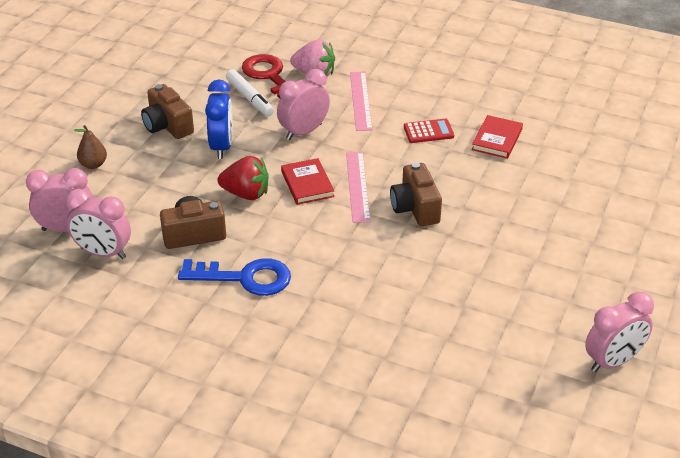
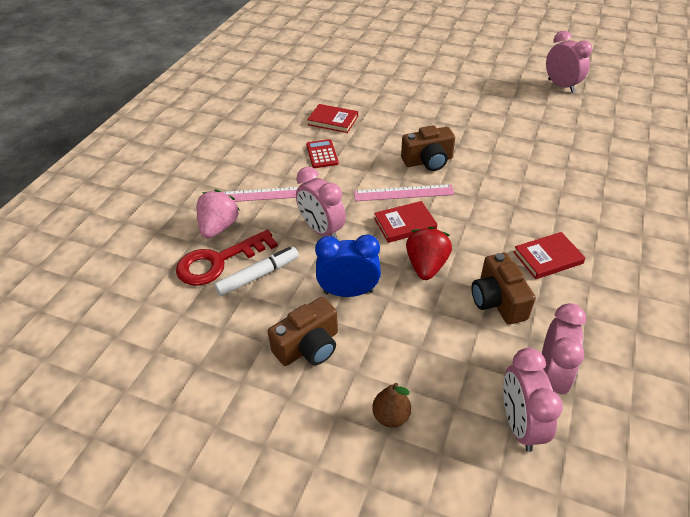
camera: 90 degrees left, 5 degrees up
(245, 278) = (547, 258): blue key -> red book

